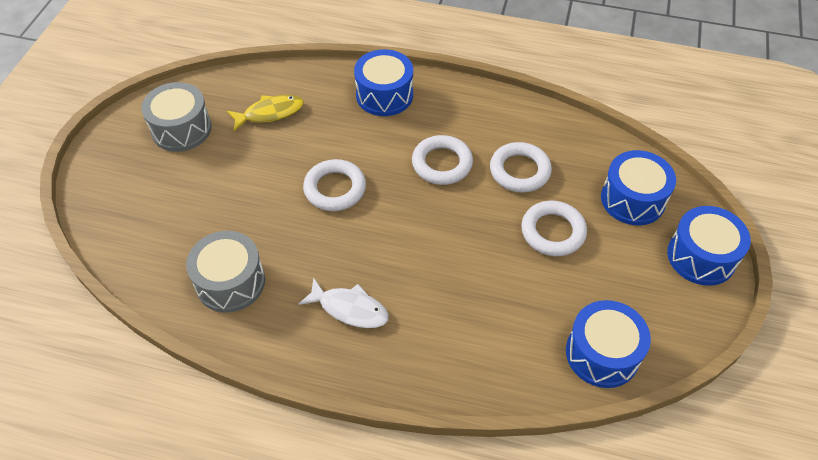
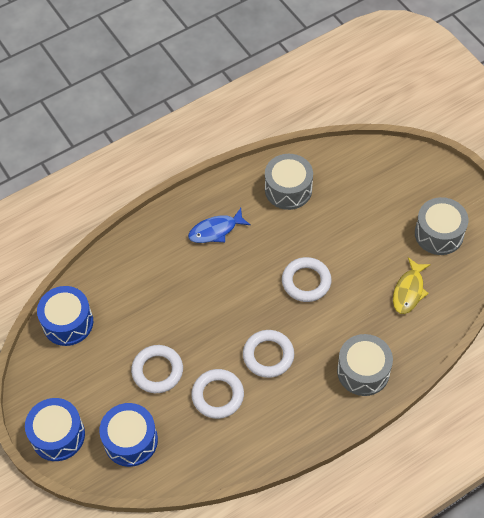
camera: 135 degrees right, 5 degrees up
(349, 308) = (216, 230): white fish -> blue fish
(384, 95) = (363, 371): blue drum -> grey drum

